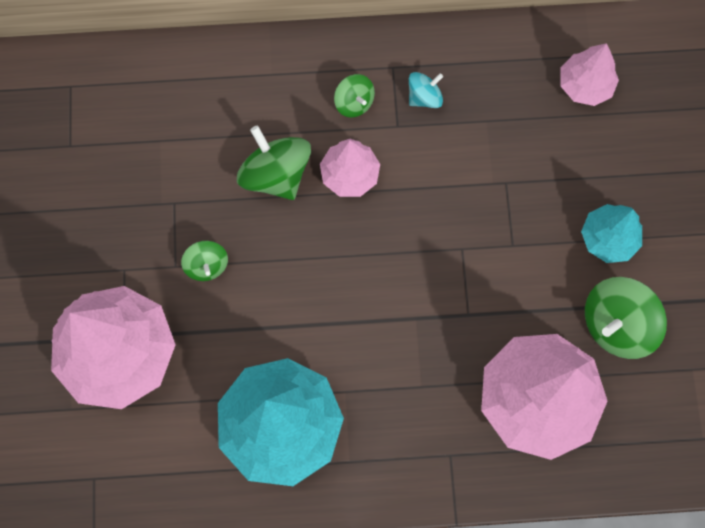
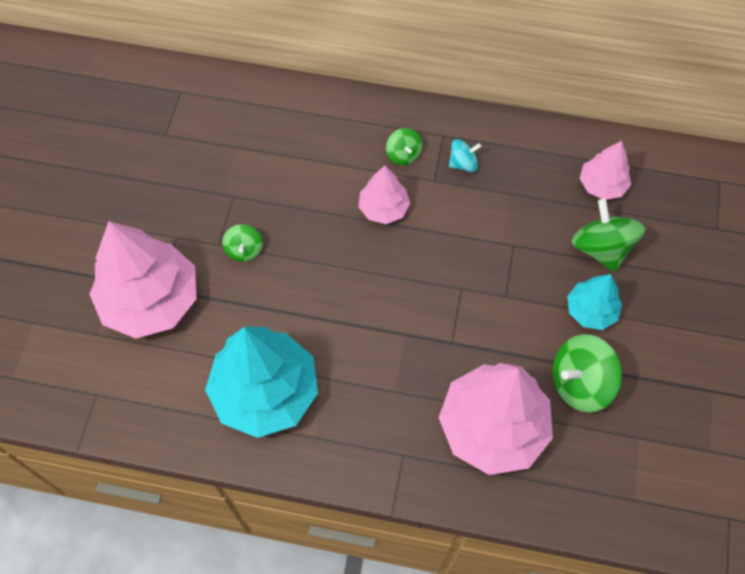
camera: 15 degrees right, 10 degrees down
(276, 174) = (323, 194): green spinning top -> green spinning top (601, 248)

